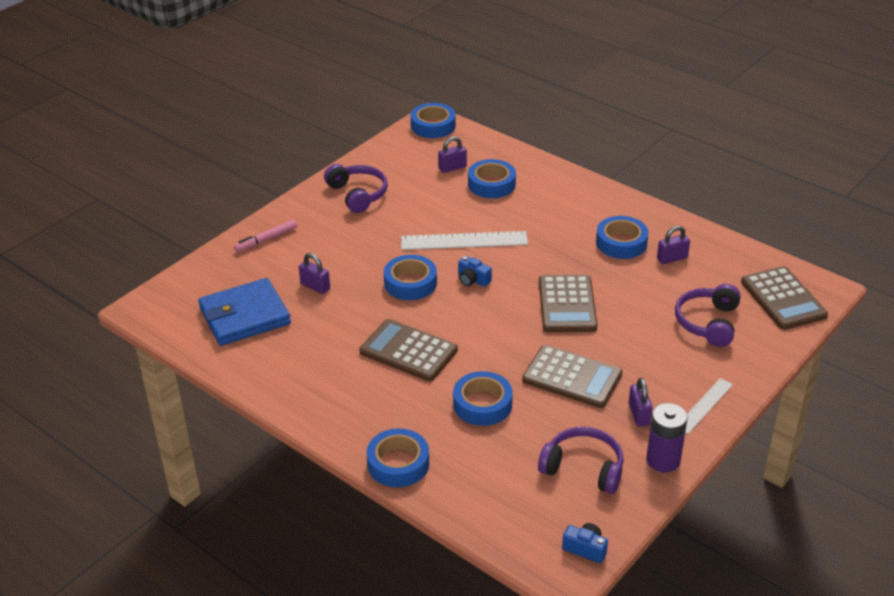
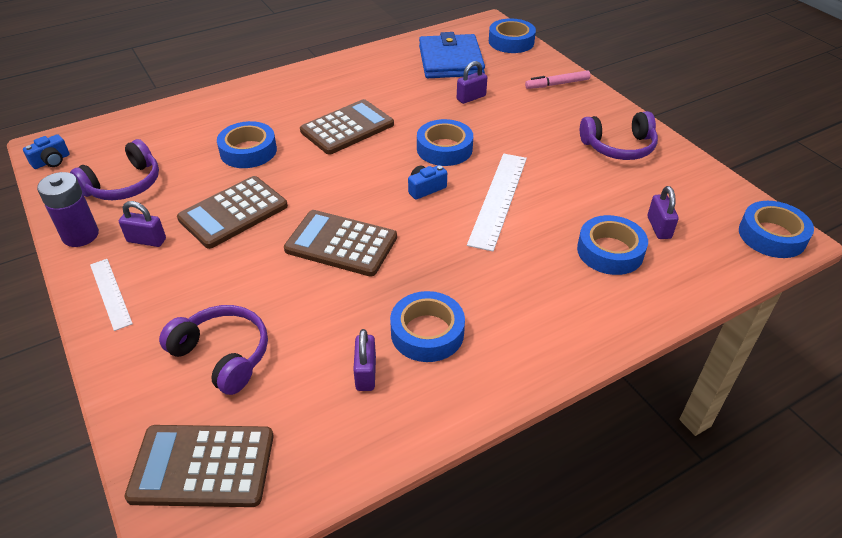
camera: 110 degrees right, 5 degrees up
(266, 240) = (557, 84): pink marker -> pink marker turned 90 degrees counterclockwise
(398, 463) = (225, 98): blue tape -> blue tape (511, 42)

